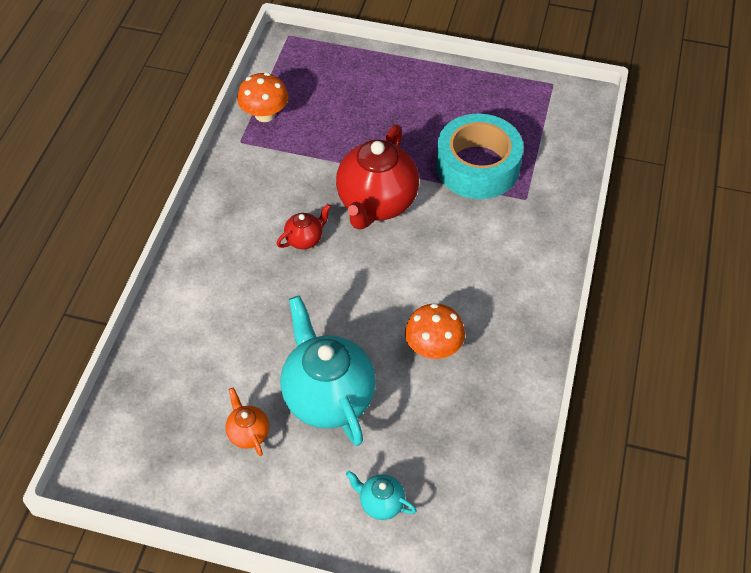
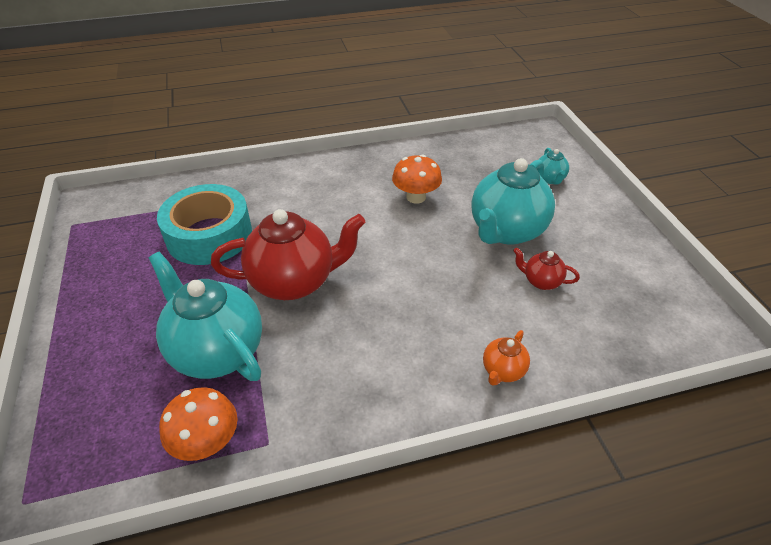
camera: 120 degrees left, 10 degrees down
(248, 433) = (578, 258): orange teapot -> orange teapot (503, 371)
(304, 239) = (372, 312): red teapot -> red teapot (541, 281)
(336, 137) = (216, 351): none -> turquoise teapot

